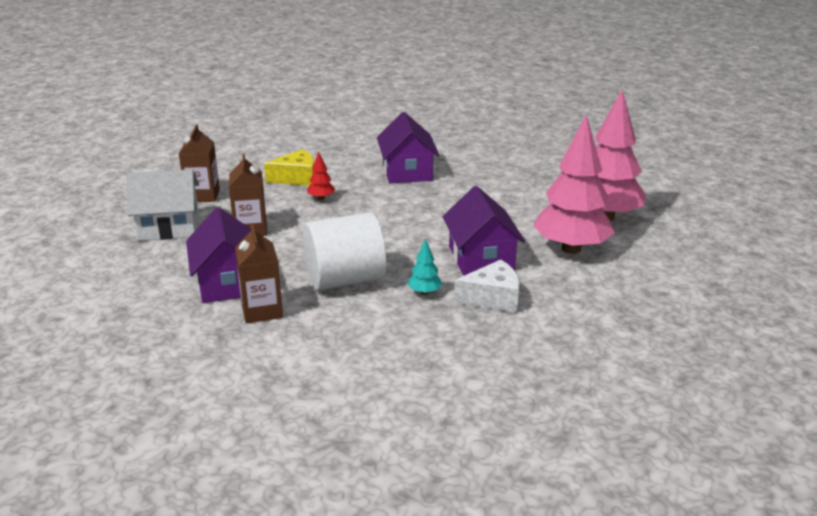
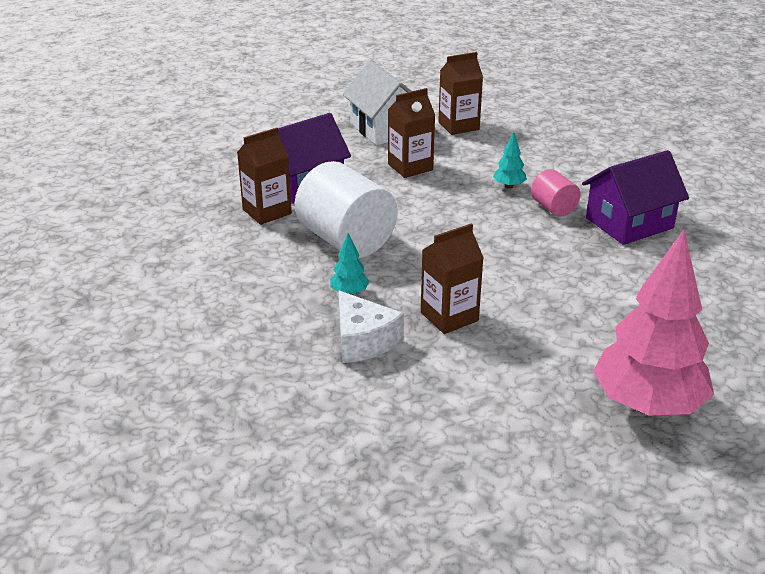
camera: 70 degrees right, 5 degrees up
(296, 178) = (543, 161): yellow cheese -> none
(321, 198) = (509, 186): red tree -> turquoise tree
(366, 190) = (553, 208): none -> pink cylinder
(481, 258) = (449, 316): purple house -> brown carton
(571, 249) = (525, 384): pink tree -> none

